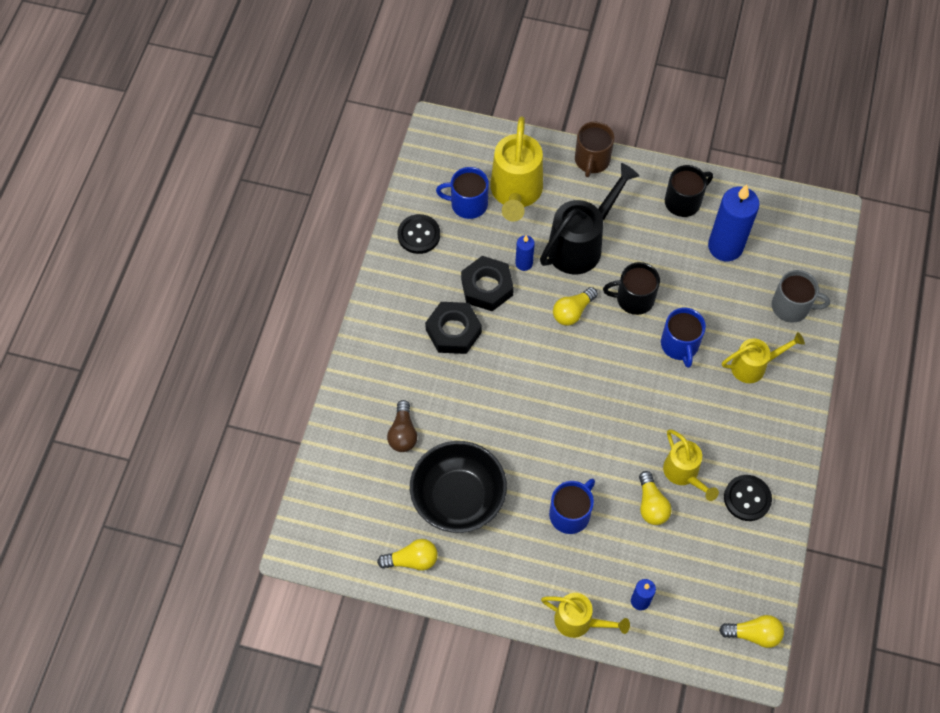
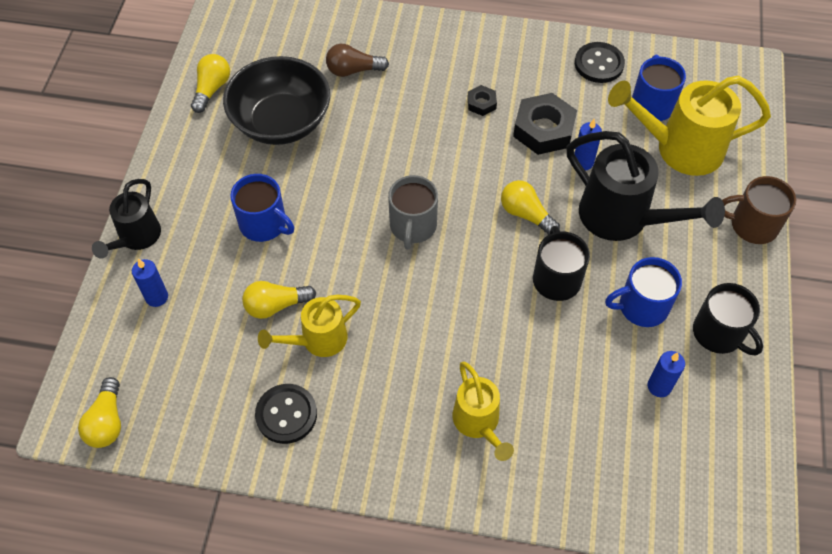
camera: 85 degrees right, 5 degrees down
(412, 560) = (212, 89): yellow light bulb -> yellow light bulb turned 150 degrees counterclockwise
(453, 331) = (481, 103): black nut -> black nut, size x0.50
(579, 621) = (136, 238): yellow watering can -> black watering can
(680, 345) = (497, 332): blue mug -> blue mug (641, 306)
(725, 246) = (659, 386): blue candle -> blue candle, size x0.49
(791, 307) = (580, 475): grey mug -> grey mug (413, 226)

